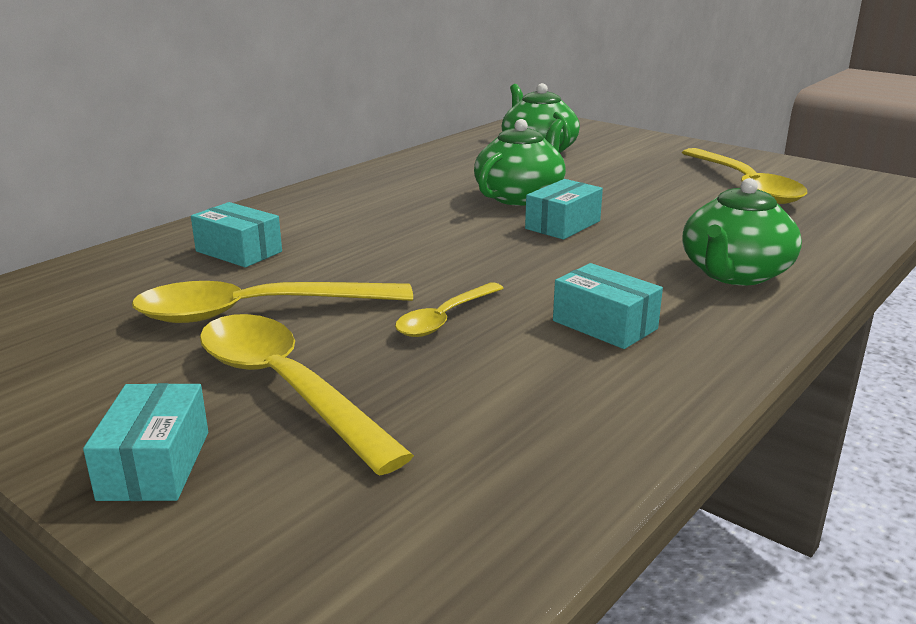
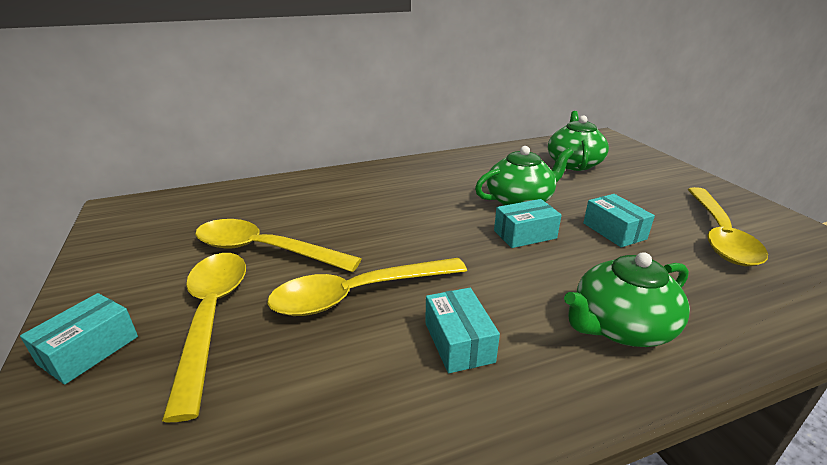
camera: 30 degrees right, 5 degrees up
(238, 251) = (307, 201): turquoise box -> turquoise box (614, 231)
(444, 319) = (358, 294): yellow spoon -> yellow spoon, size x1.79

